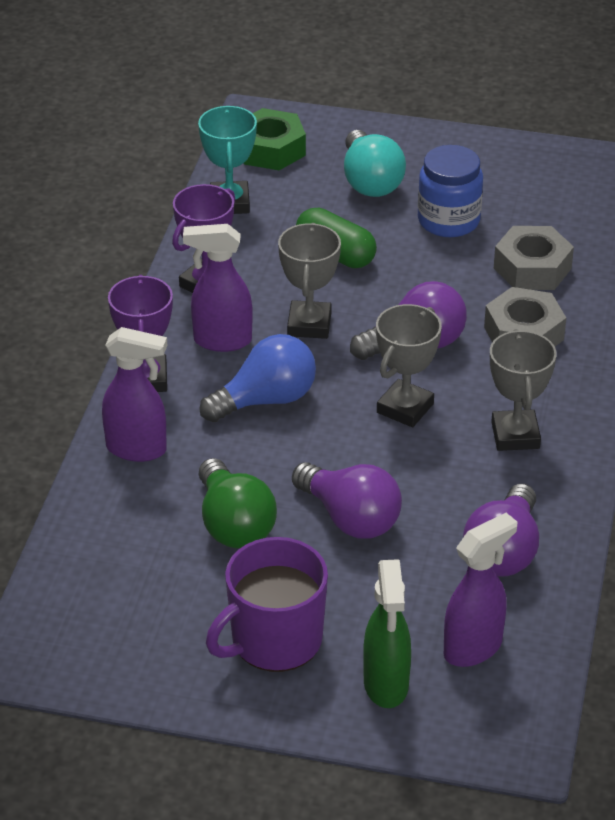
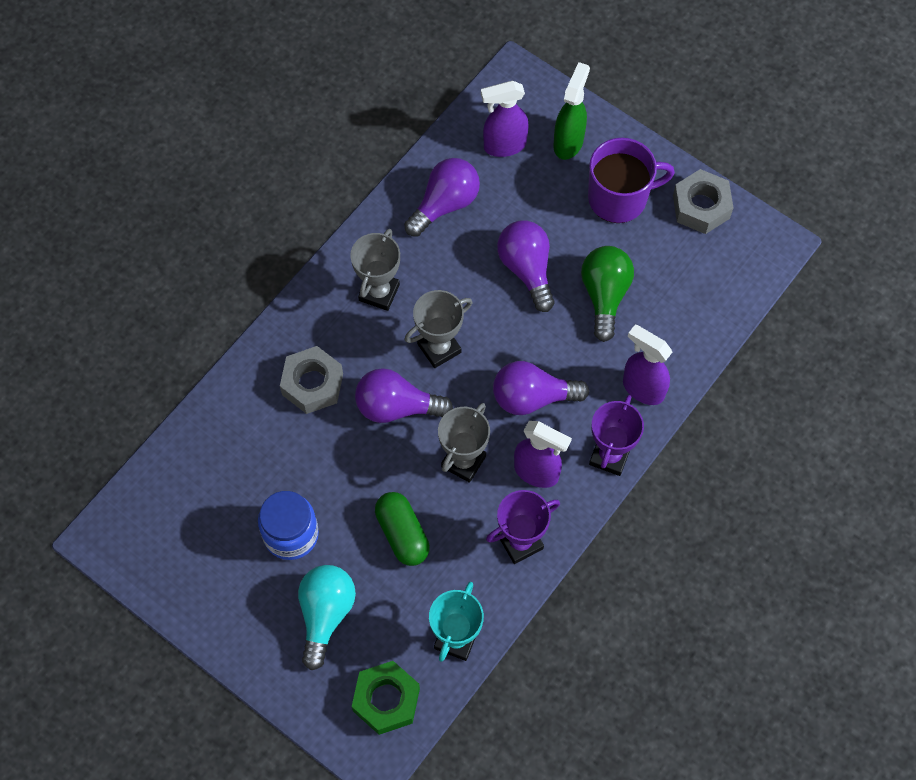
camera: 155 degrees left, 25 degrees up
(266, 400) = (532, 397): blue light bulb -> purple light bulb
(532, 268) = (261, 450): grey nut -> grey nut (701, 206)

